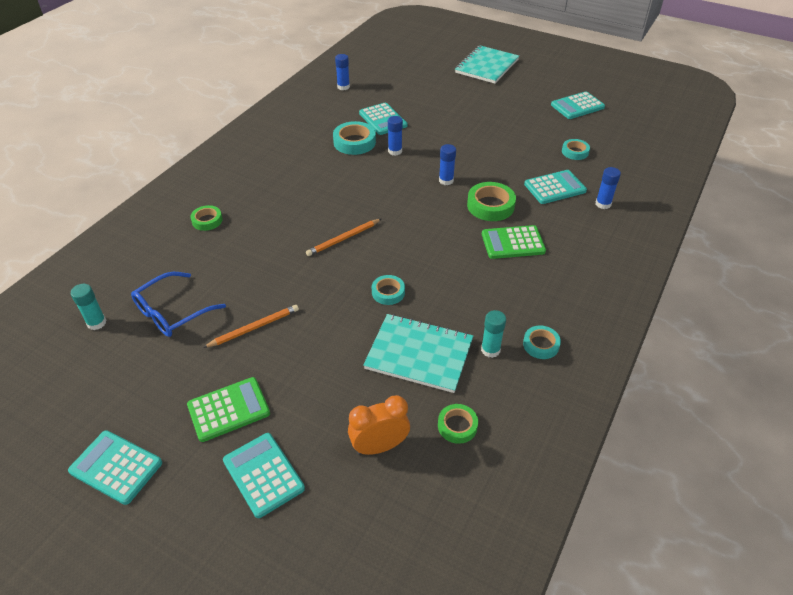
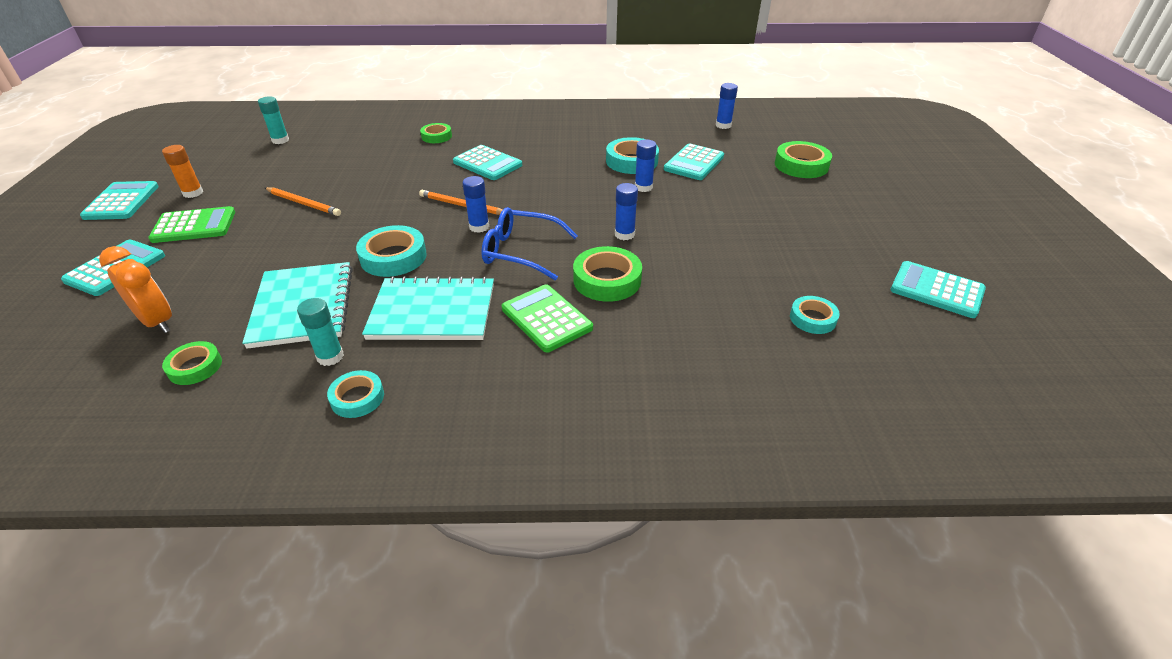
camera: 60 degrees right, 5 degrees down
(154, 405) = (193, 193): none -> orange glue stick
(173, 312) = (307, 163): blue glasses -> blue glasses (521, 252)
(228, 409) = (194, 226): green calculator -> green calculator turned 45 degrees counterclockwise
(388, 292) = (393, 257): turquoise tape -> turquoise tape, size x1.62
(425, 84) = (801, 165): none -> green tape
(486, 66) = (912, 191): turquoise notebook -> turquoise notebook (432, 311)
(555, 187) = (702, 322): turquoise calculator -> turquoise calculator (487, 164)
(603, 204) = (713, 380): blue glue stick -> blue glue stick (479, 227)

